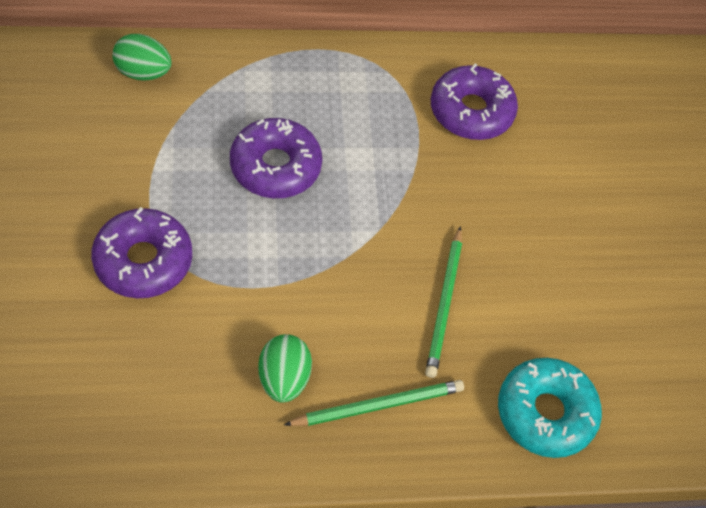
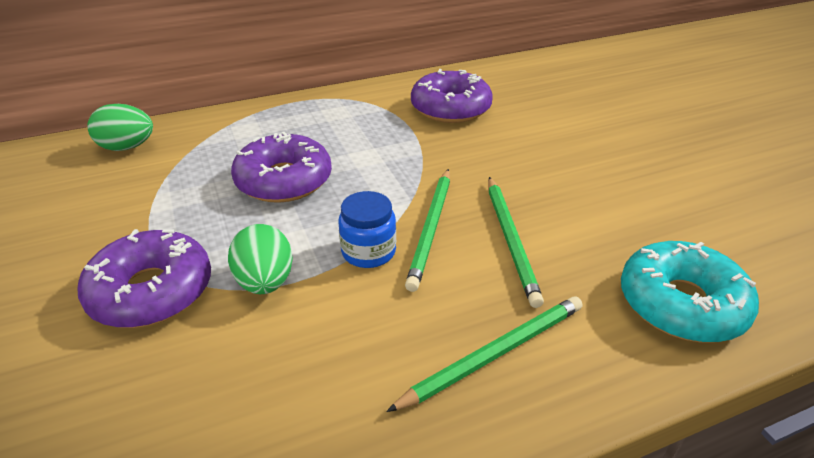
camera: 10 degrees left, 20 degrees down
(284, 378) = (365, 361): green egg -> green egg (265, 282)
(321, 276) = (368, 252): none -> blue jar
(383, 269) = (431, 229): none -> green pencil

